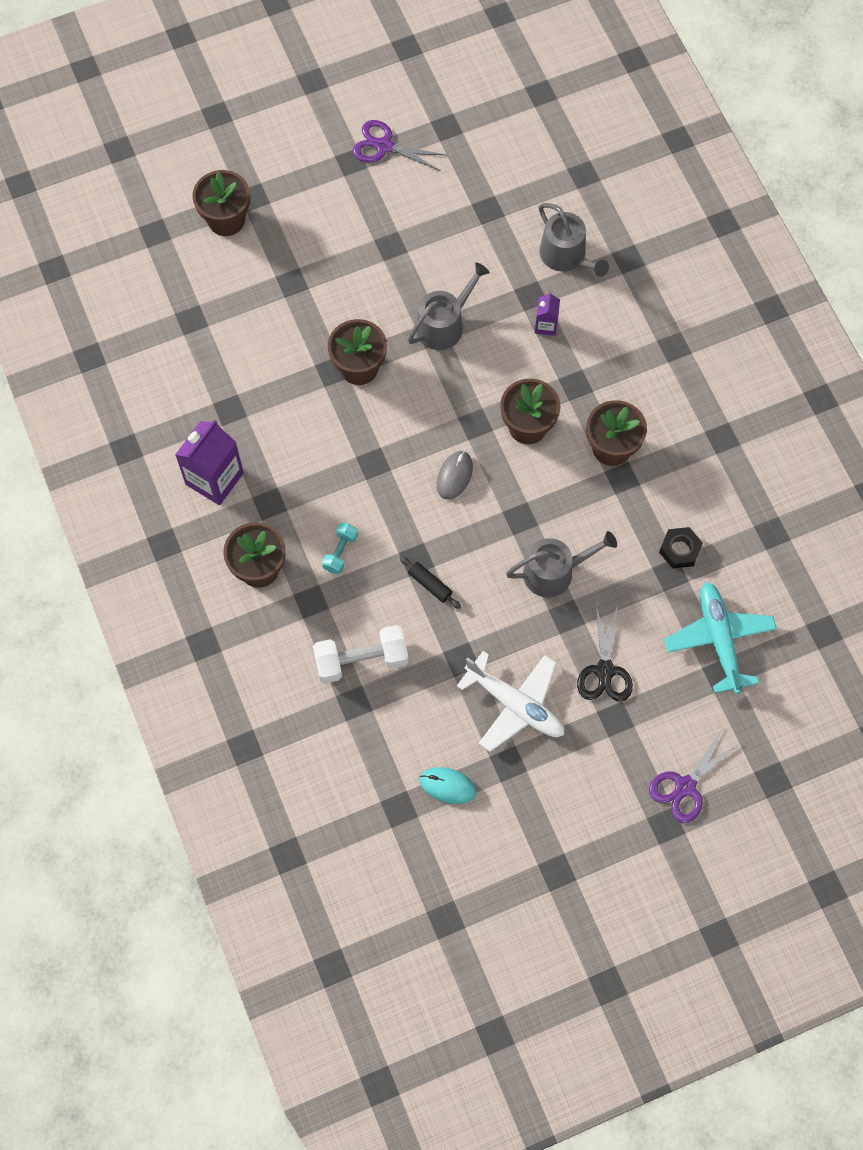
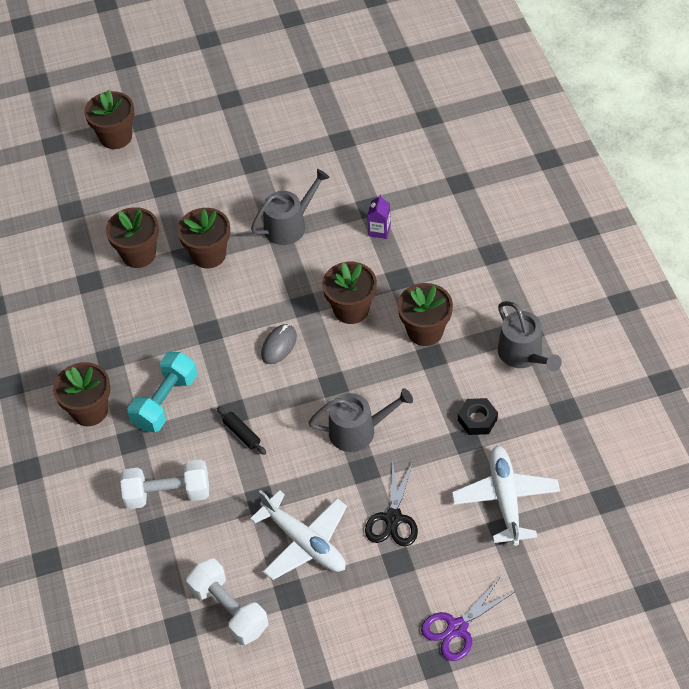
camera: 10 degrees right, 15 degrees down
(214, 479) = (65, 335): purple carton -> none
(279, 372) = (138, 254): none -> brown flower pot
(340, 552) = (165, 401): turquoise dumbbell -> turquoise dumbbell, size x1.81
(384, 146) = (260, 89): purple scissors -> none
(447, 786) = (229, 610): turquoise mouse -> white dumbbell
(566, 256) = (405, 178): grey watering can -> grey watering can (523, 354)
(719, 639) = (505, 499): turquoise plane -> white plane

